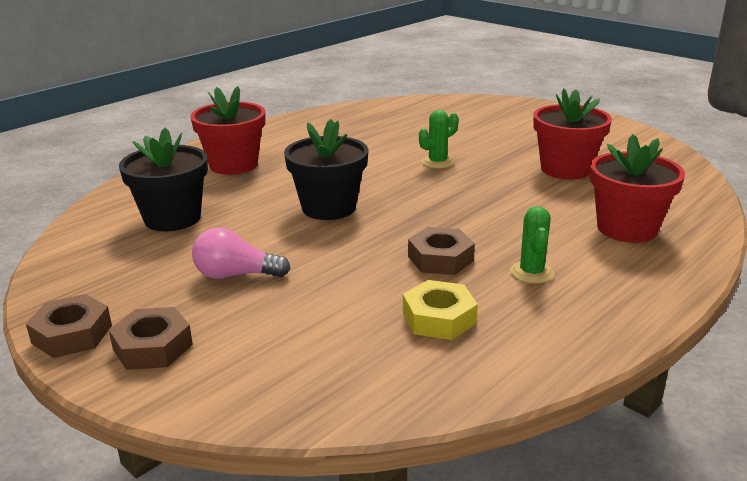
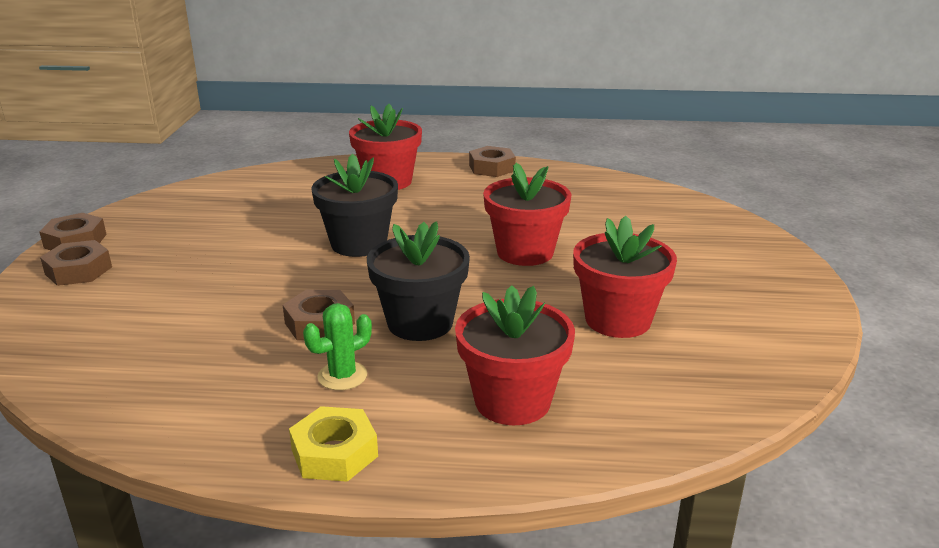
camera: 50 degrees right, 0 degrees up
(172, 218) = (267, 201): black flower pot -> black flower pot (420, 323)
(236, 275) = (203, 256): pink light bulb -> none
(283, 127) = (492, 168): none -> brown nut
(437, 162) = (525, 252): green cactus -> red flower pot
(439, 318) = (210, 359): yellow nut -> yellow nut (334, 453)

